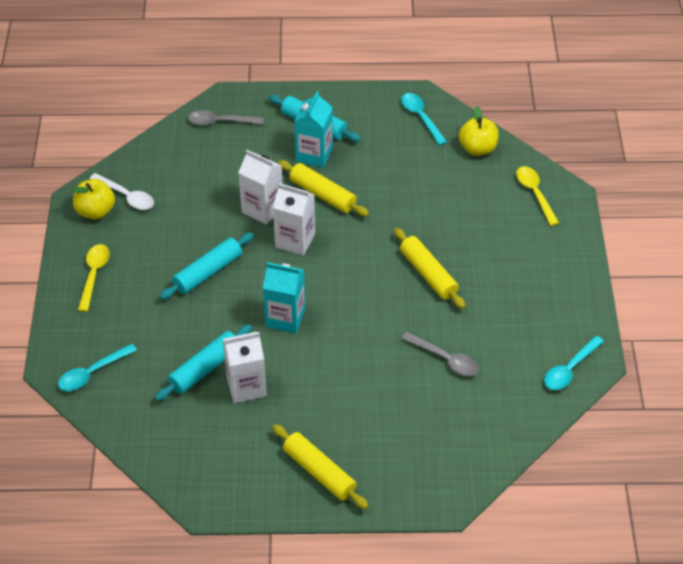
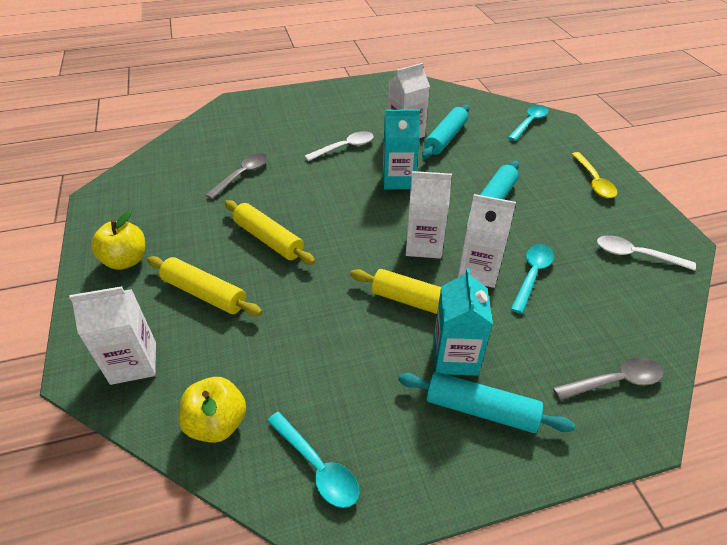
camera: 165 degrees right, 5 degrees down
(96, 211) = (651, 234): yellow apple -> yellow apple (126, 260)
(319, 472) = (328, 102): yellow rolling pin -> yellow rolling pin (204, 293)
(325, 378) = (345, 147): none -> white spoon
(445, 359) = (242, 175): grey spoon -> grey spoon turned 105 degrees clockwise
(535, 194) = (133, 363): yellow spoon -> white carton
(569, 369) = (125, 186): turquoise spoon -> turquoise spoon (532, 275)

